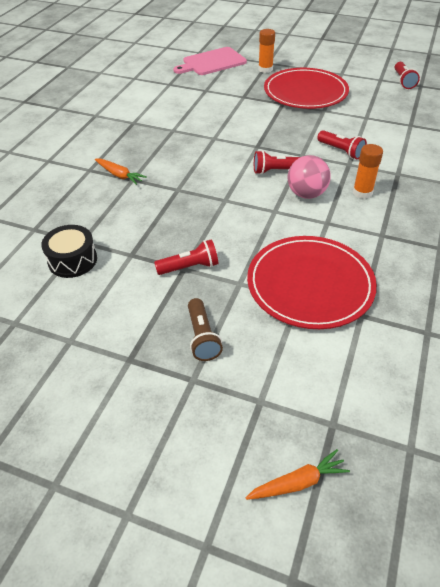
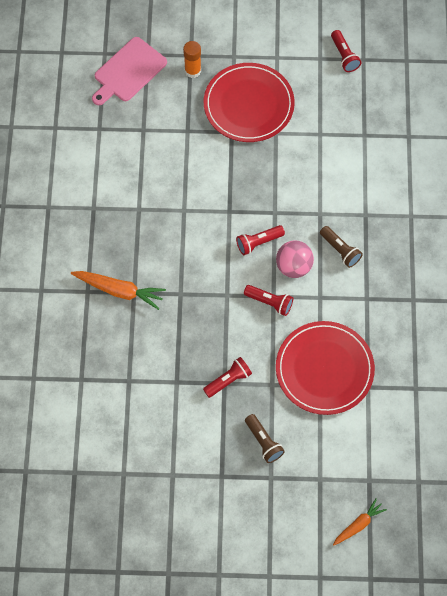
camera: 20 degrees left, 20 degrees up
(72, 260) = (133, 402): black drum -> none
(119, 175) = (119, 291): orange carrot -> orange carrot, size x1.59
(341, 151) = (308, 196): red flashlight -> red flashlight (269, 302)
(362, 192) = (340, 250): orange glue stick -> brown flashlight

